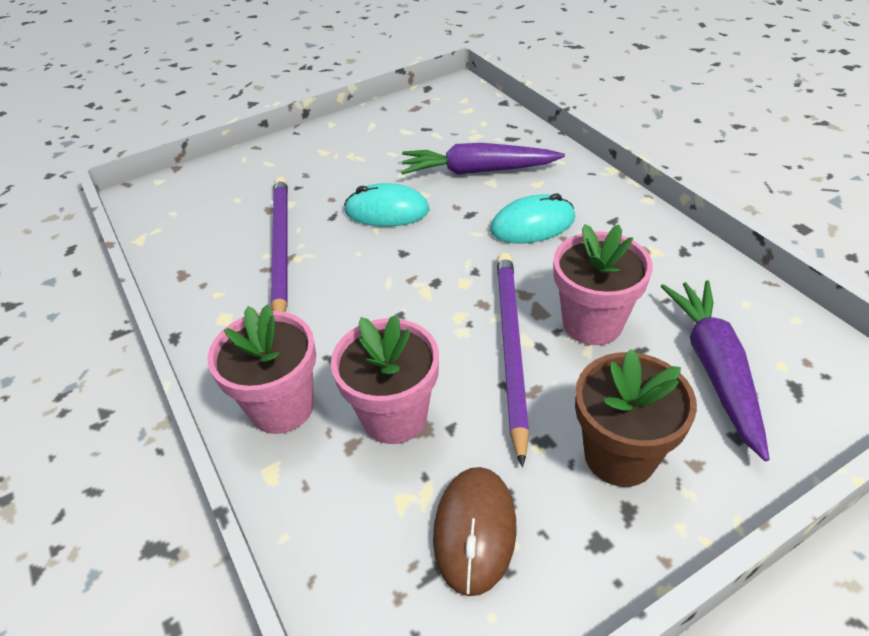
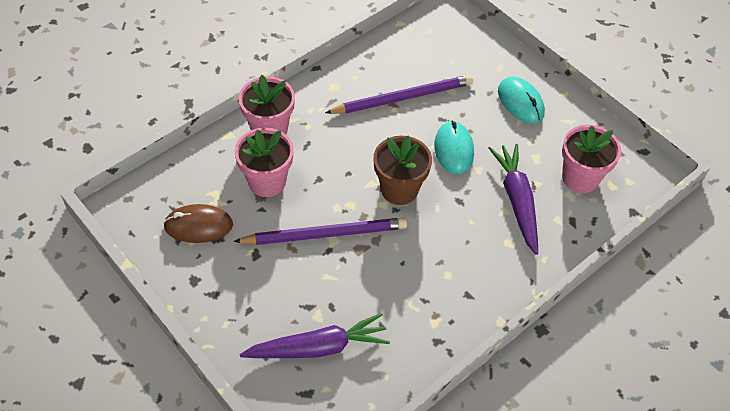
camera: 75 degrees right, 10 degrees up
(532, 224) = (453, 241): turquoise mouse -> turquoise mouse (520, 102)
(592, 323) = (352, 279): pink flower pot -> pink flower pot (580, 178)
(619, 455) = (247, 291): brown flower pot -> brown flower pot (399, 189)

